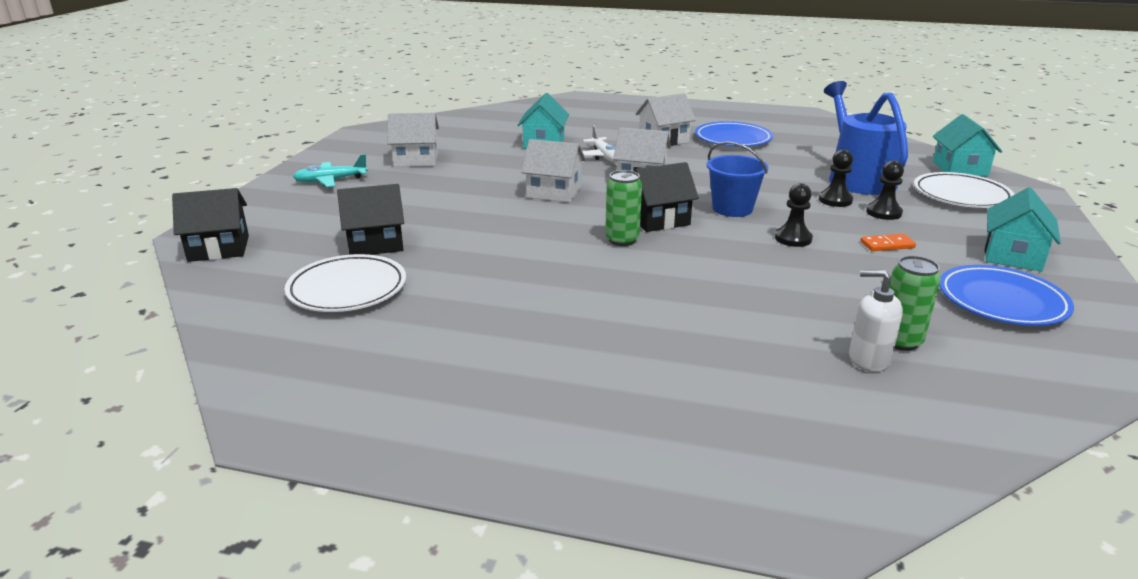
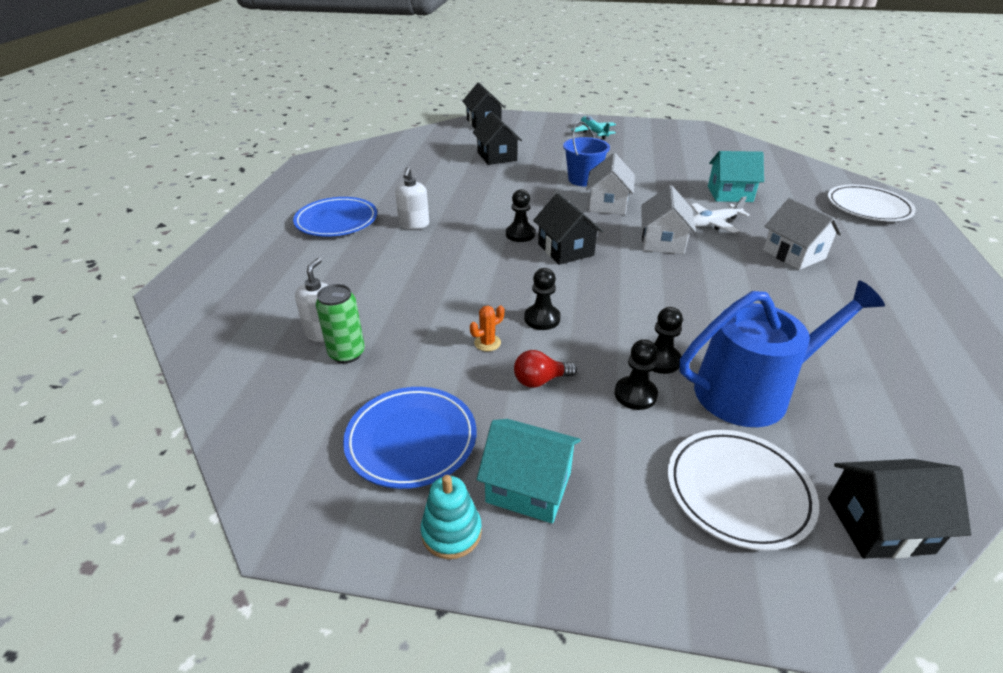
camera: 85 degrees right, 10 degrees up
(347, 289) = (437, 157): white plate -> white plate (868, 207)
(416, 160) = (650, 151): white house -> none
(587, 305) = (414, 224): none -> white soap dispenser
(622, 240) = (520, 234): green can -> black pawn
(732, 209) = (605, 288): blue bucket -> blue bucket (583, 180)
(733, 139) = (840, 301): blue plate -> blue plate (336, 221)
(843, 265) = (487, 343): none -> orange cactus
(887, 245) = (540, 380): orange domino -> red light bulb
(960, 169) = (879, 525): turquoise house -> black house
(1081, 284) = (451, 532): none -> turquoise stacking toy

